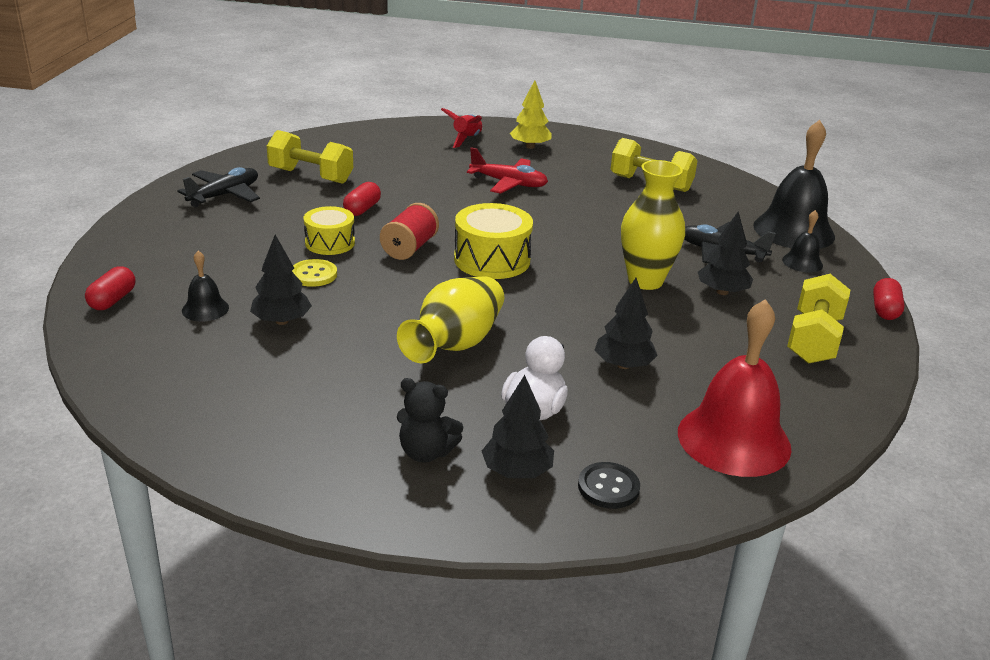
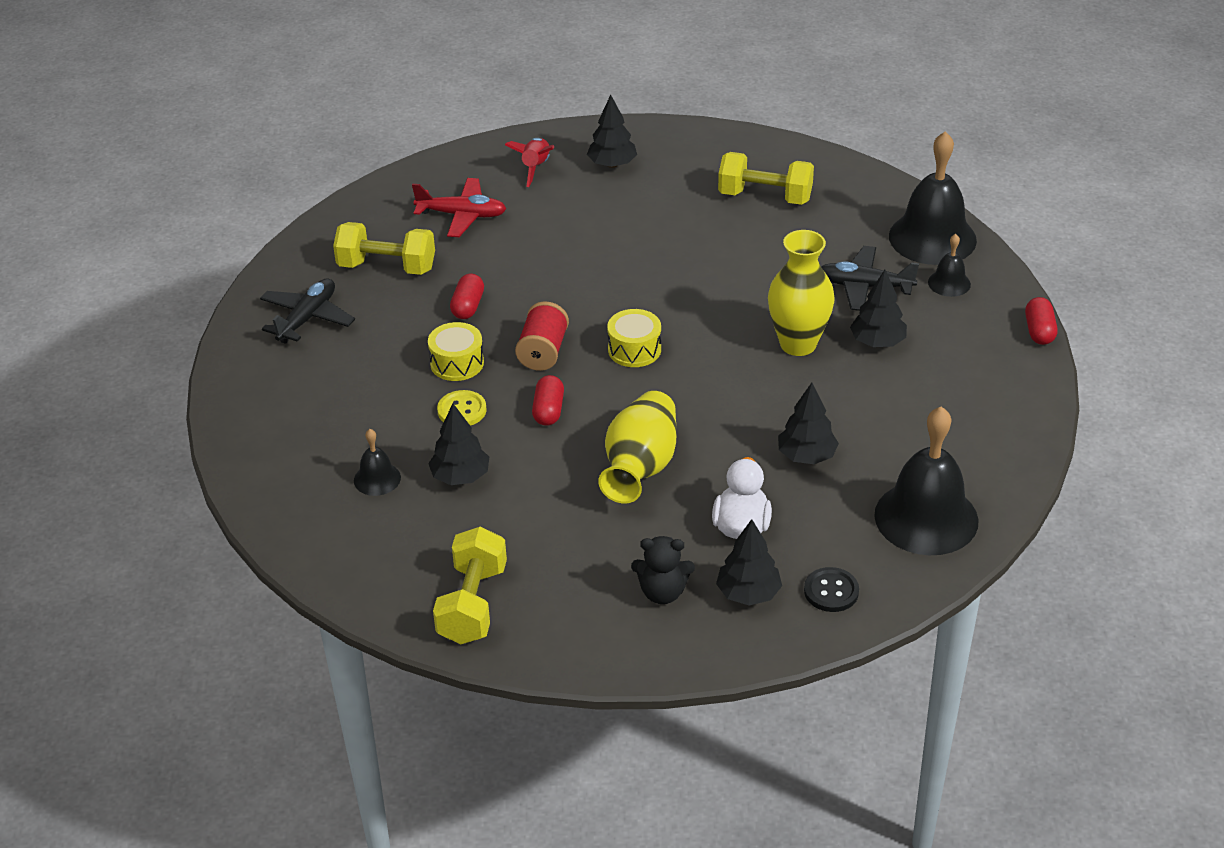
camera: 10 degrees left, 10 degrees up
(112, 300) = (278, 488): red capsule -> red capsule (548, 411)
(492, 260) = (634, 349): yellow drum -> yellow drum, size x0.65
(509, 183) = (610, 231): red plane -> red plane (462, 215)
(530, 146) = (612, 164): yellow tree -> black tree
(734, 439) = (926, 517): red bell -> black bell
(813, 340) = (977, 385): yellow dumbbell -> yellow dumbbell (473, 604)

